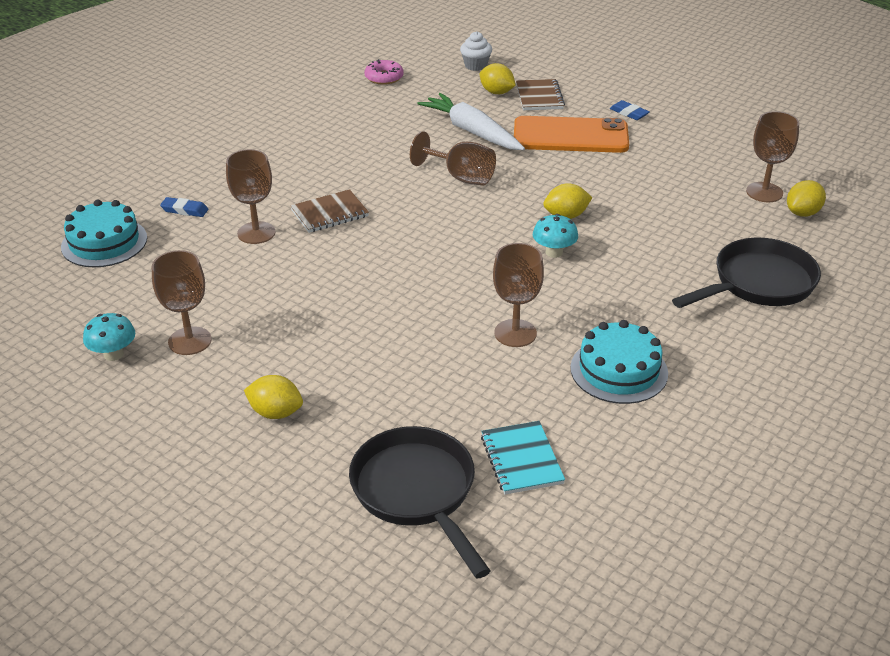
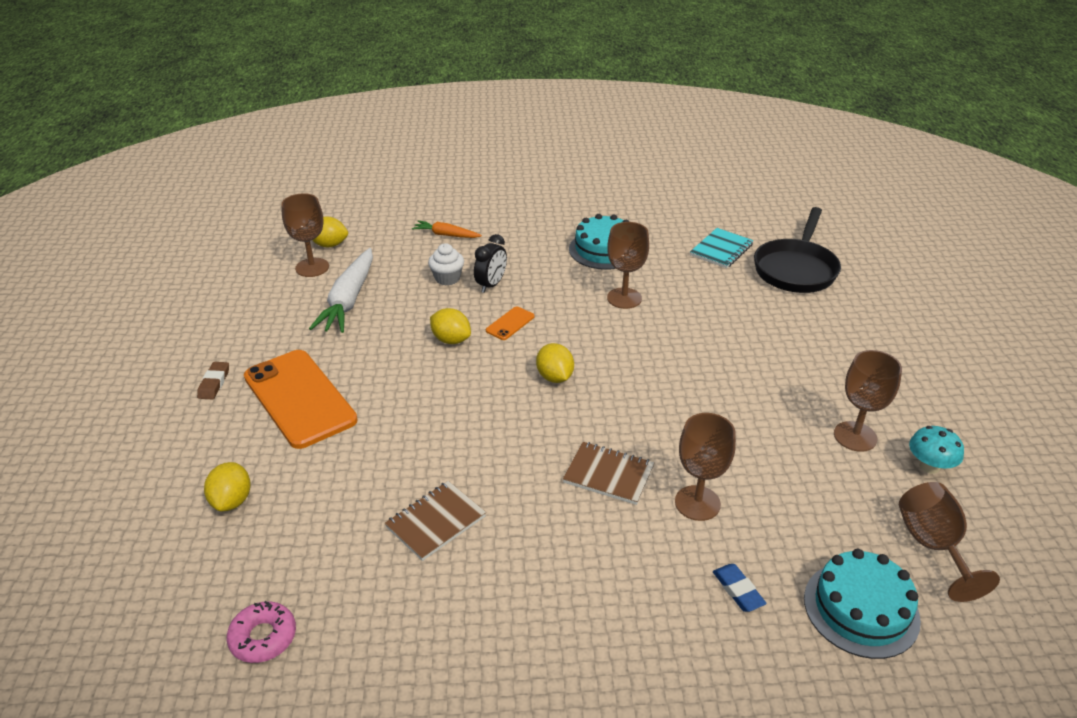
camera: 130 degrees left, 0 degrees up
(276, 413) = (836, 349): yellow lemon -> yellow lemon (554, 377)
(461, 177) = (451, 427): brown goblet -> brown goblet (932, 546)
(472, 131) = (350, 469): white carrot -> white carrot (349, 300)
(475, 65) = (160, 562): white cupcake -> white cupcake (447, 278)
(539, 97) = (219, 461): brown notebook -> brown notebook (435, 522)
(554, 252) = (510, 323): turquoise mushroom -> orange phone
(629, 113) = (214, 383): blue eraser -> brown eraser
(629, 269) = (491, 285): none -> black clock
(758, 283) = (446, 235): black pan -> orange carrot

